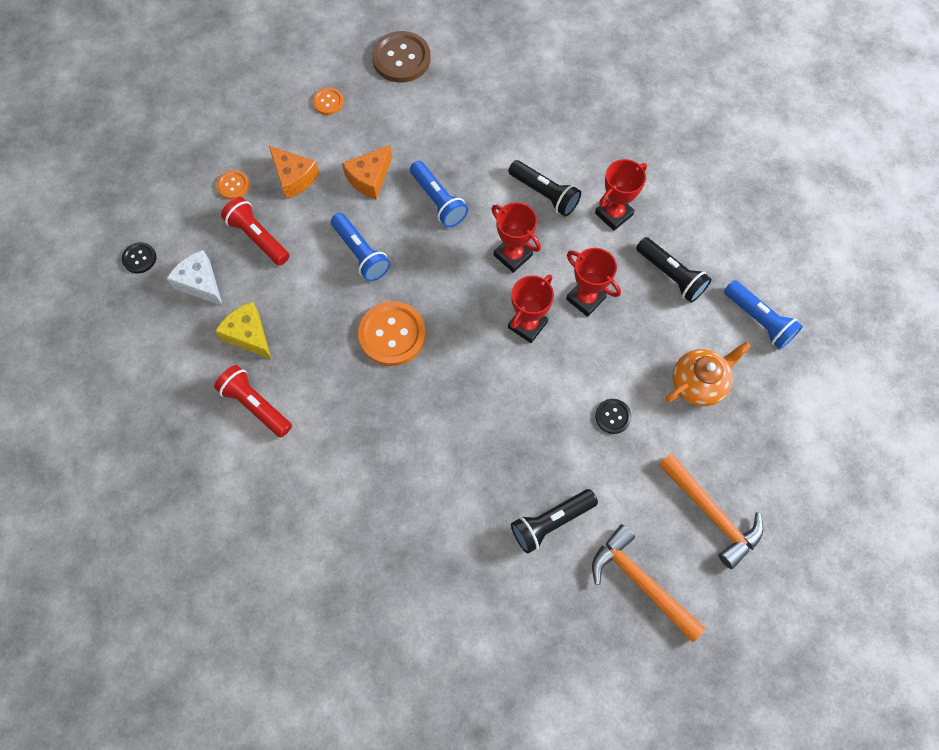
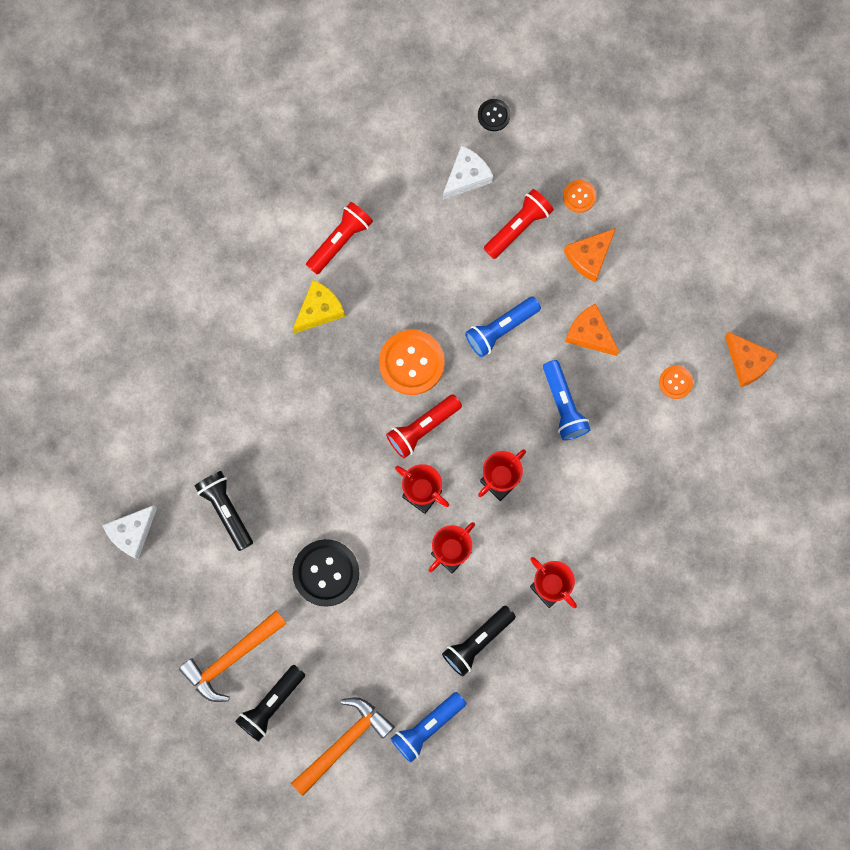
camera: 90 degrees right, 10 degrees up
(249, 335) = (411, 227): yellow cheese -> yellow cheese (319, 310)
(328, 102) = (686, 286): orange button -> orange button (675, 382)
(401, 58) = (748, 362): brown button -> orange cheese
(438, 201) = (563, 405): blue flashlight -> blue flashlight turned 75 degrees counterclockwise
(460, 324) = (422, 428): none -> red flashlight
(544, 194) = (573, 516): black flashlight -> black flashlight (271, 704)
(580, 629) = (132, 533): none -> white cheese
(613, 416) = (326, 573): black button -> black button, size x1.95
(640, 582) = (171, 588): orange hammer -> orange hammer (344, 743)
(698, 383) = (359, 659): orange teapot -> none

